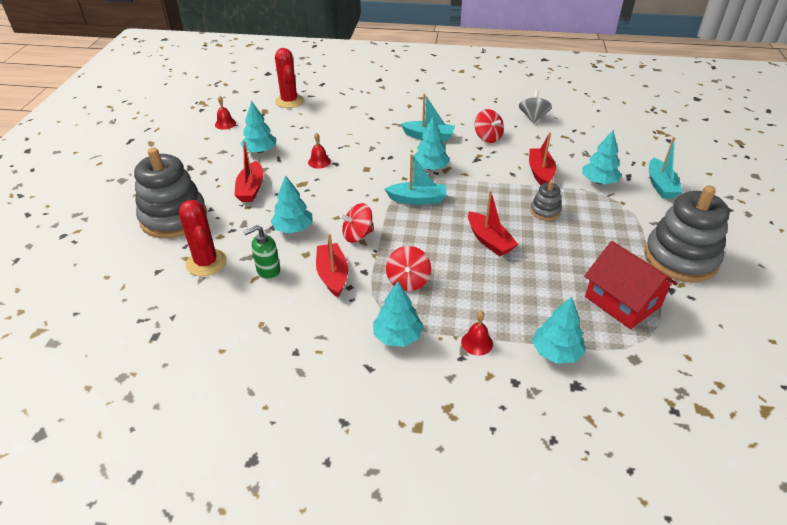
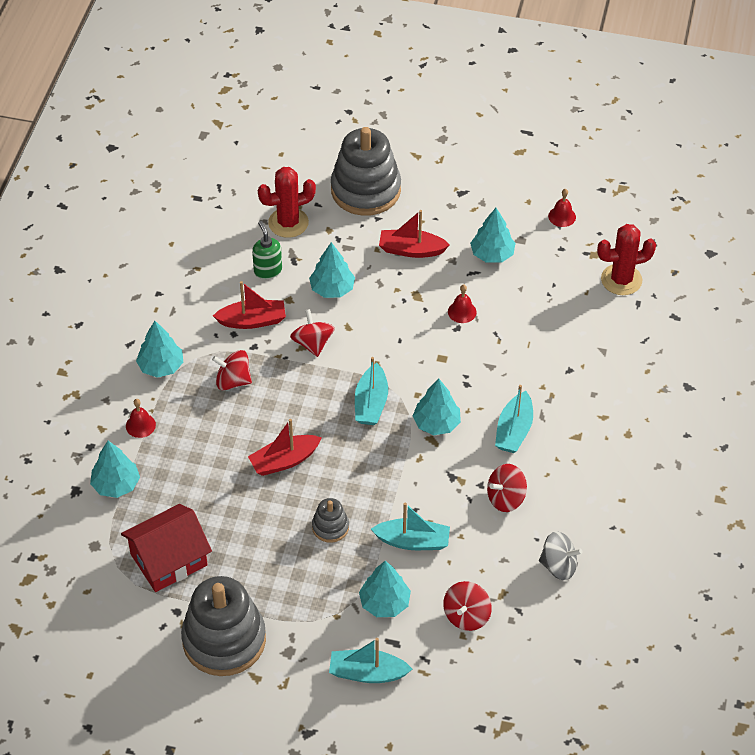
camera: 95 degrees right, 10 degrees up
(540, 172) = (413, 541): red boat -> turquoise boat
(589, 148) = (466, 616): none -> red spinning top

